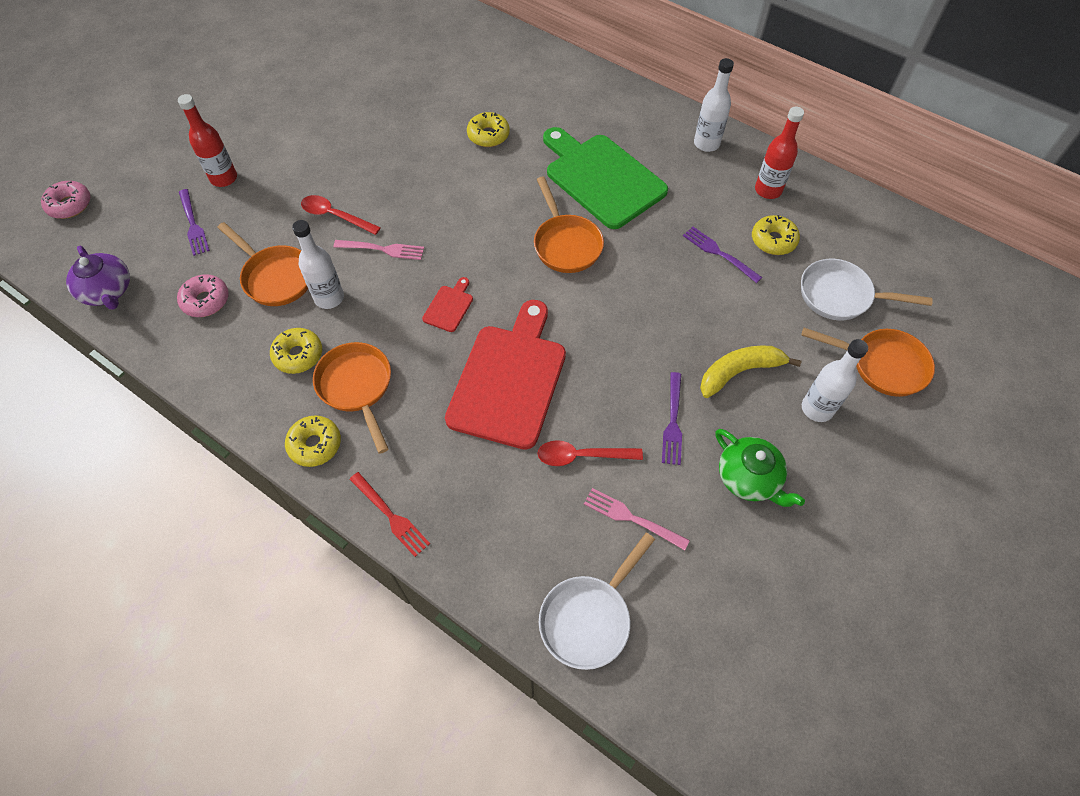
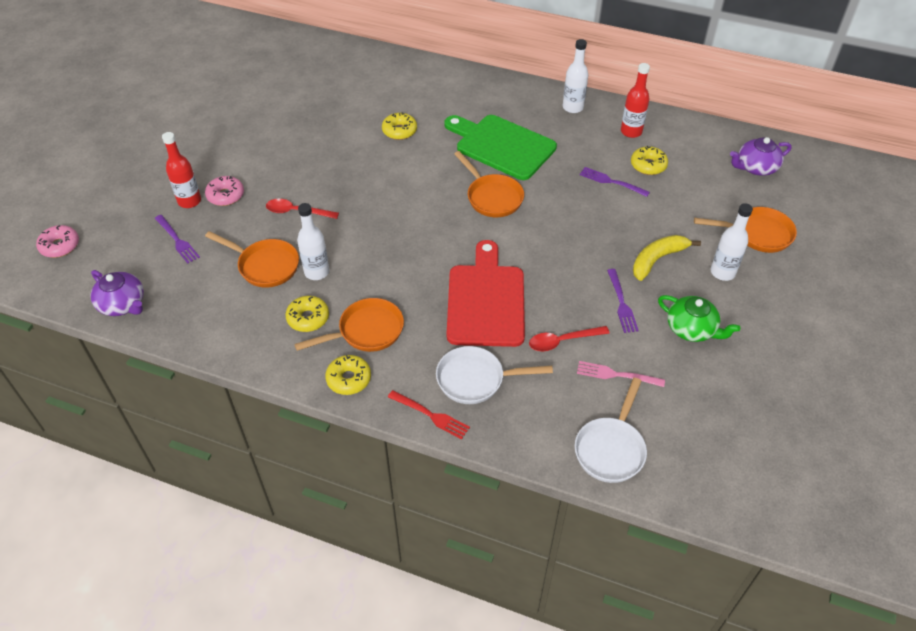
camera: 15 degrees left, 10 degrees down
(206, 301) = (212, 294): pink donut -> pink donut (225, 195)
(357, 387) = (366, 331): orange pan -> orange pan turned 105 degrees clockwise
(382, 249) = (346, 228): pink fork -> none
(449, 306) = (417, 259): red cutting board -> none
(840, 296) = (711, 194): white pan -> white pan (476, 379)
(912, 271) = (755, 167): none -> purple teapot

